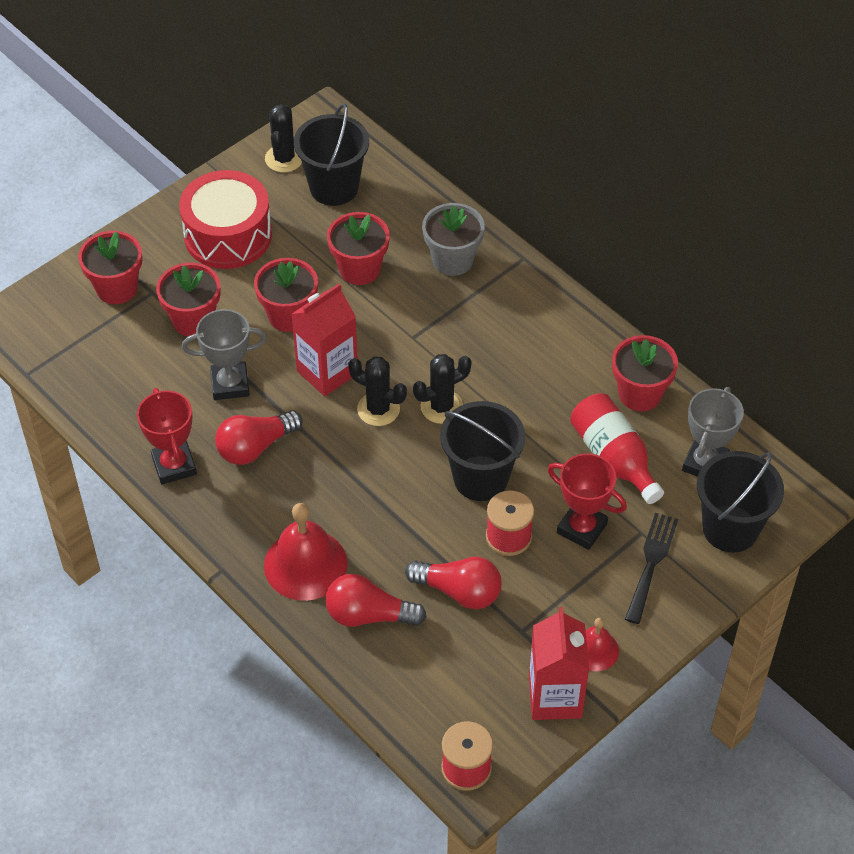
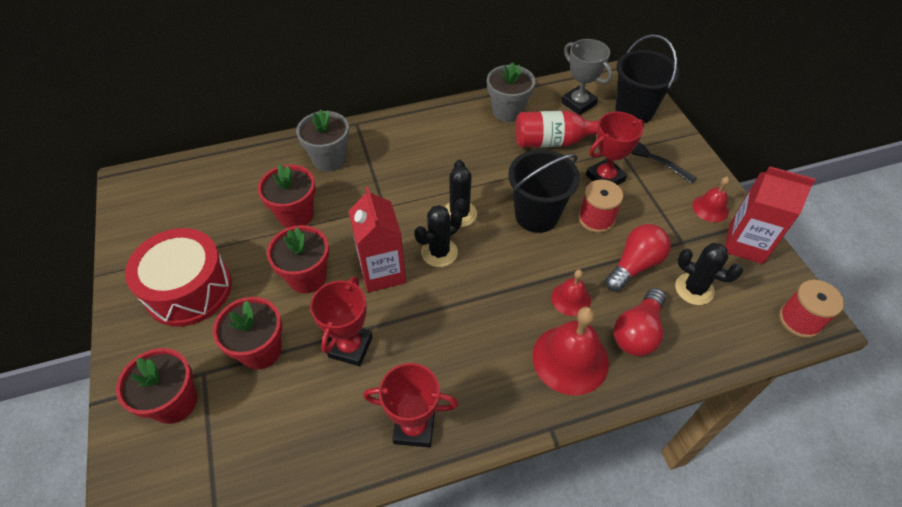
camera: 65 degrees left, 0 degrees up
(230, 384) = (350, 347): grey trophy -> red trophy
(255, 447) = (429, 352): red light bulb -> none
(284, 159) = (144, 221): black cactus -> black cactus (694, 289)
(334, 187) = (202, 201): black bucket -> none
(380, 544) = (571, 299): none -> red bell
(640, 394) = (507, 111): red flower pot -> grey flower pot

